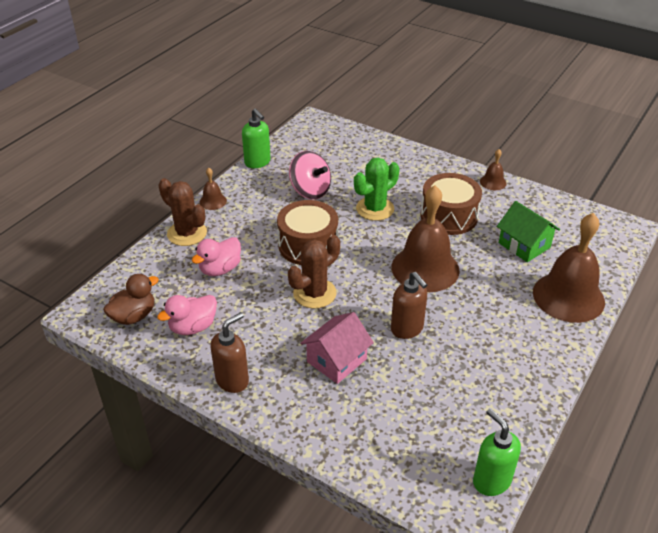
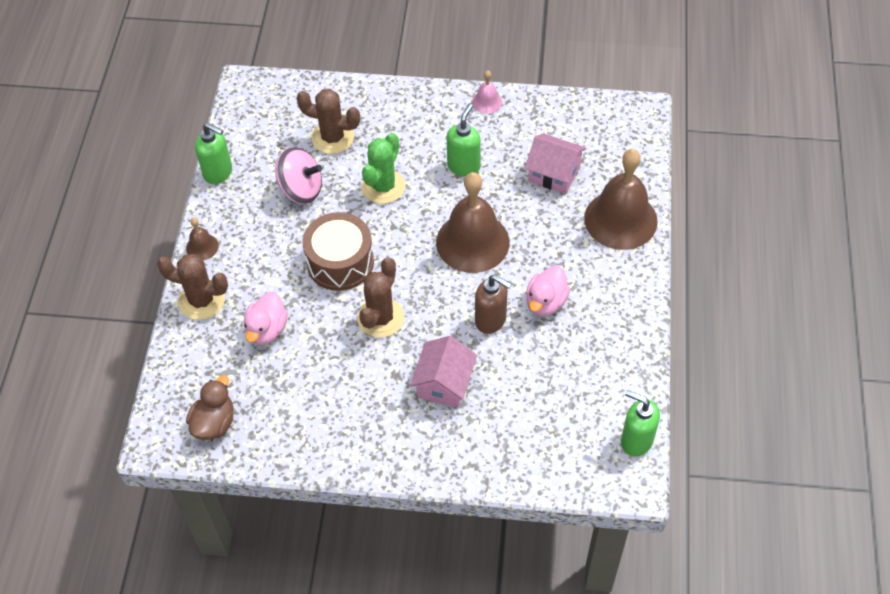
camera: 25 degrees left, 15 degrees up
(193, 327) = (283, 408): pink duck -> pink duck (545, 302)
(232, 380) = (359, 448): brown soap dispenser -> none
(356, 168) = (332, 138): none -> brown cactus
(448, 216) = (463, 166): brown drum -> green soap dispenser
(493, 182) = (487, 102): brown bell -> pink bell
(524, 245) = (554, 173): green house -> pink house

